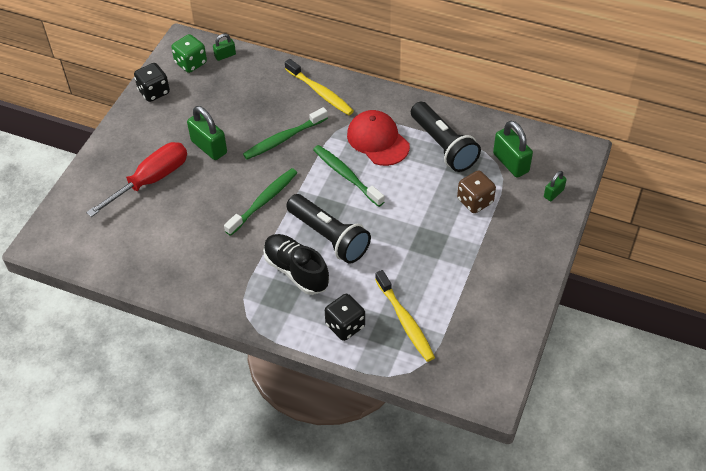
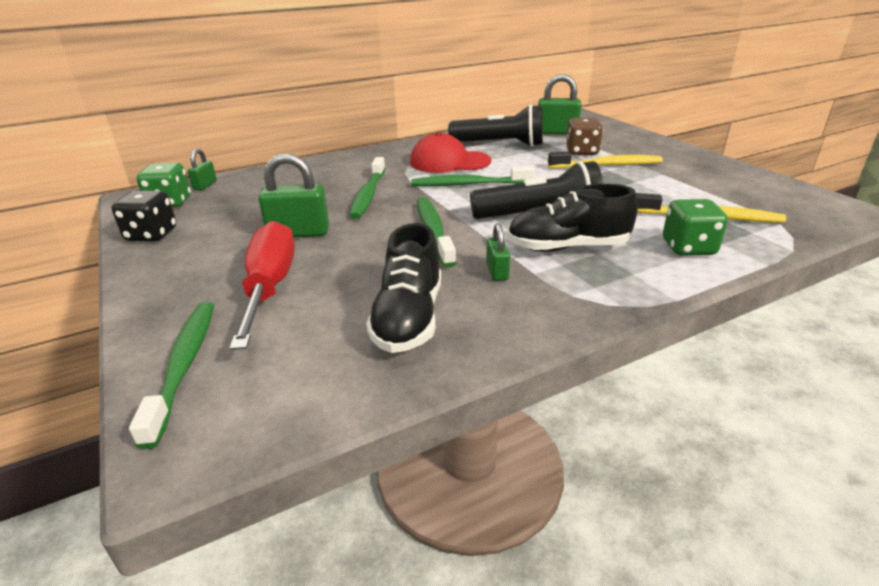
camera: 50 degrees left, 20 degrees down
(78, 202) = (184, 366): none -> green toothbrush
(169, 249) = (409, 318): none -> black shoe
(320, 92) = (347, 164): yellow toothbrush -> yellow toothbrush (607, 165)
(345, 326) = (688, 248): black dice -> green dice
(553, 193) = (610, 130): green padlock -> green padlock (497, 272)

